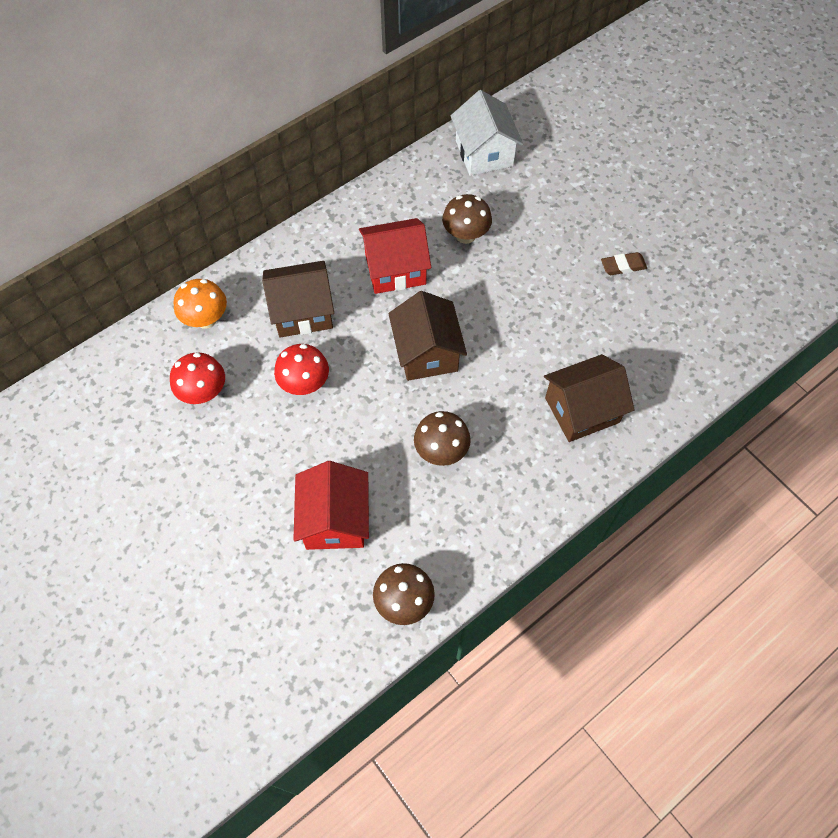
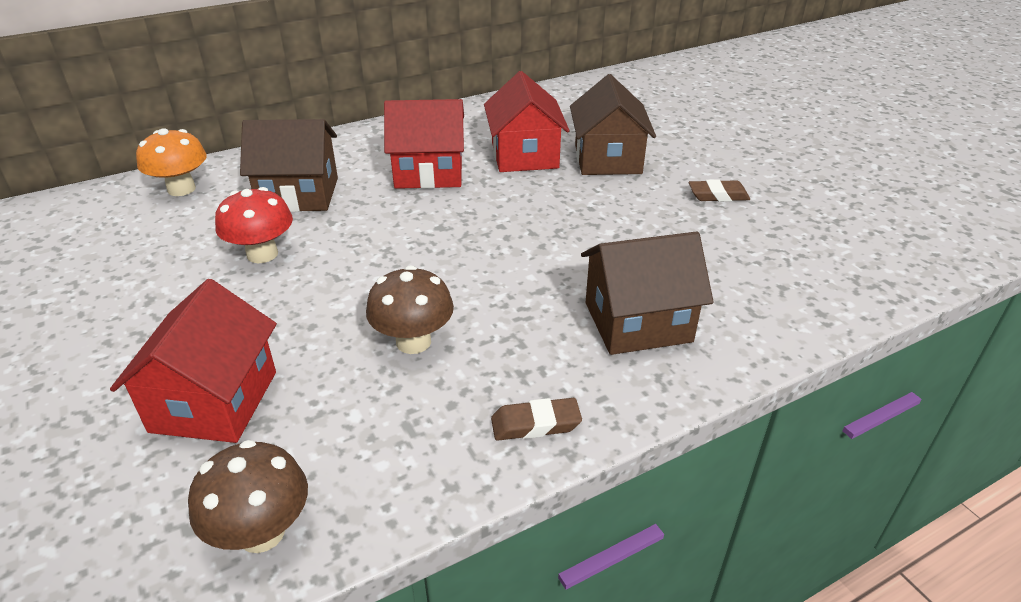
camera: 10 degrees right, 25 degrees down
(204, 392) = (130, 248): red mushroom -> none
(426, 352) = (436, 243): brown house -> brown house (607, 159)
(465, 235) = (524, 155): brown mushroom -> red house
(484, 153) = (566, 103): white house -> none
(534, 504) = (535, 424): none -> brown eraser

